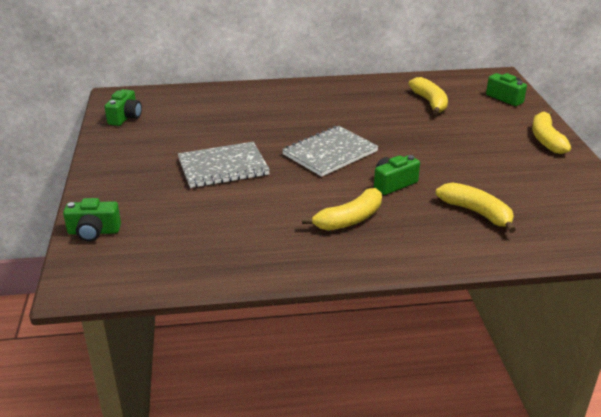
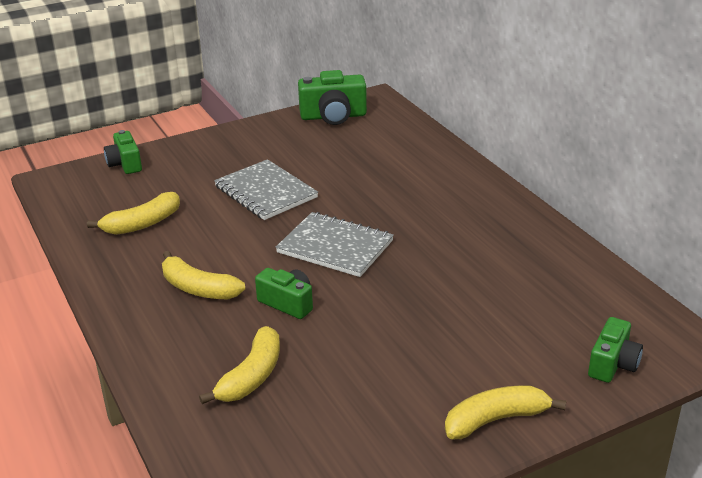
camera: 70 degrees right, 0 degrees up
(125, 117) = (333, 116): green camera -> green camera, size x1.55
(430, 102) = (532, 295): yellow banana -> yellow banana (142, 224)

